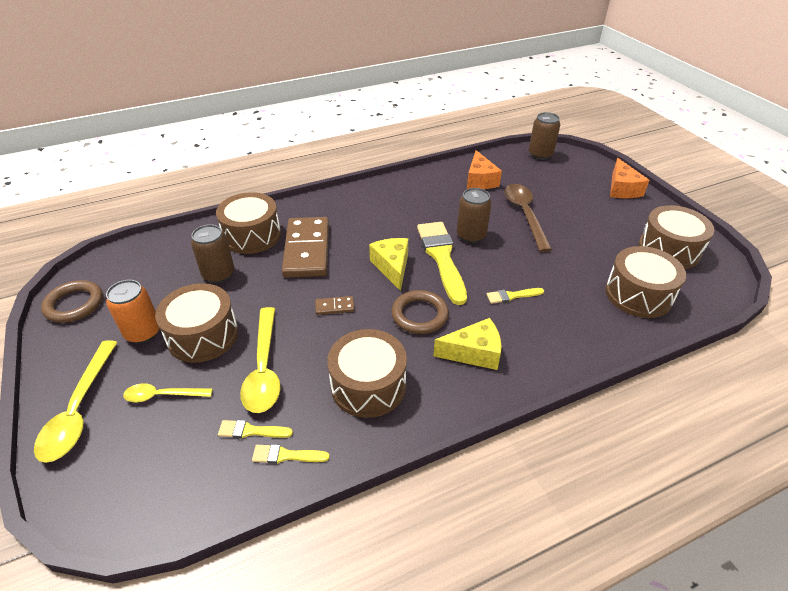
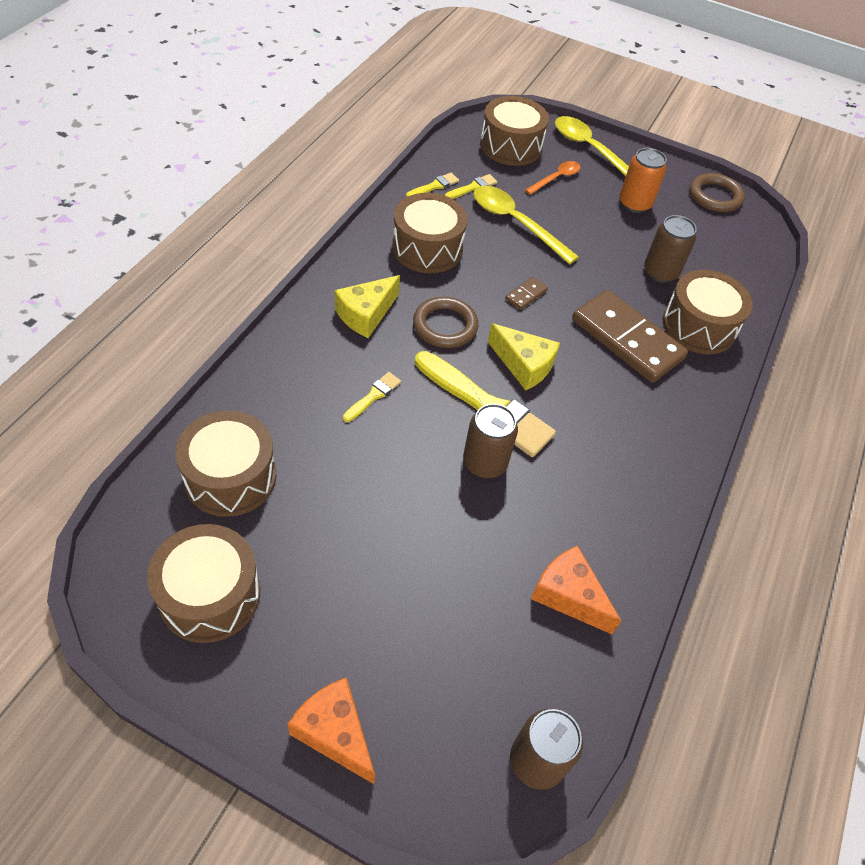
camera: 135 degrees right, 10 degrees up
(162, 395) = (556, 178): yellow spoon -> orange spoon
(203, 335) = (591, 222): brown drum -> brown drum (510, 146)
(525, 214) = (448, 549): brown spoon -> none

